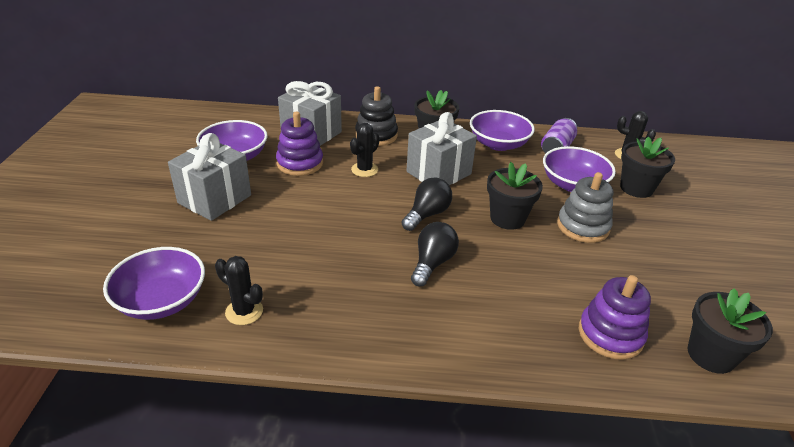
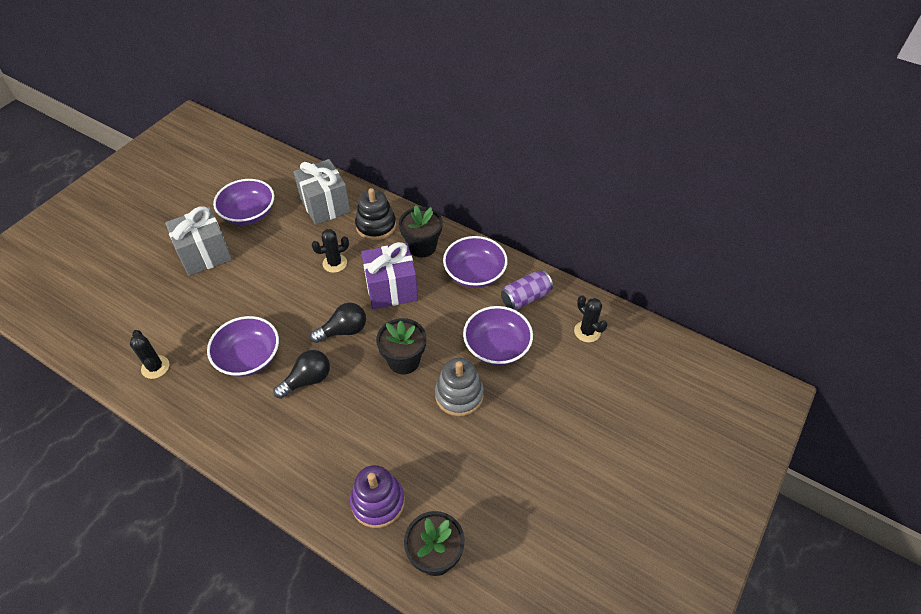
camera: 30 degrees right, 15 degrees up
(161, 300) = (115, 336): purple bowl -> purple bowl (249, 357)
(300, 163) = (291, 238): purple stacking toy -> none
(439, 173) = (391, 289): grey gift -> purple gift
(636, 188) = (552, 374): black flower pot -> none

